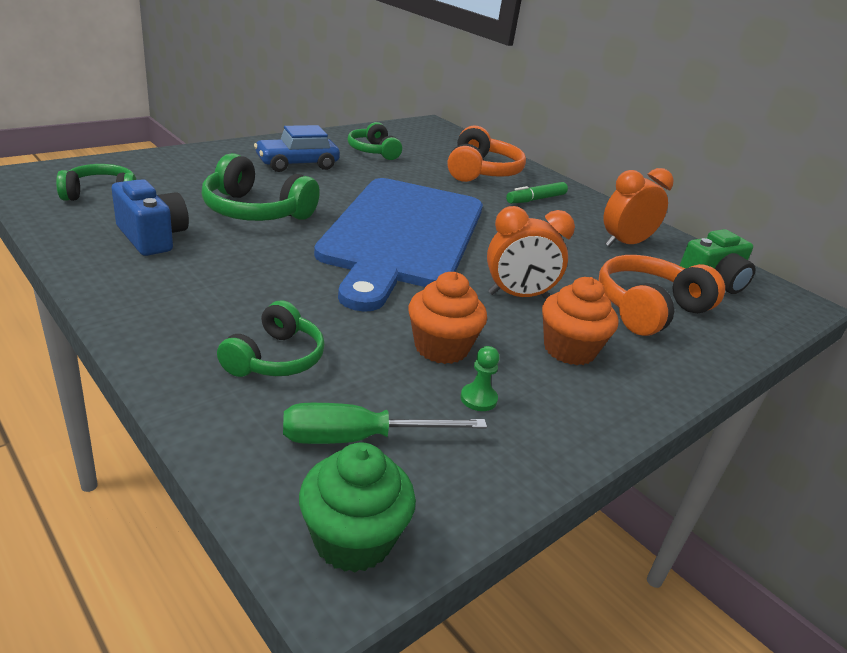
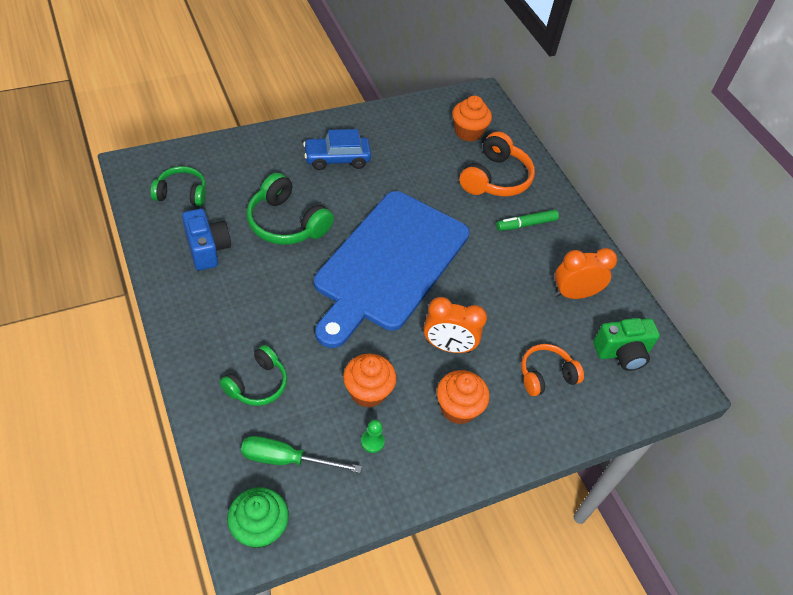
camera: 15 degrees right, 20 degrees up
(373, 151) = (409, 141): green headphones -> none
(432, 144) = (468, 132): none -> orange cupcake
(648, 309) = (546, 375): orange headphones -> orange headphones, size x0.66

